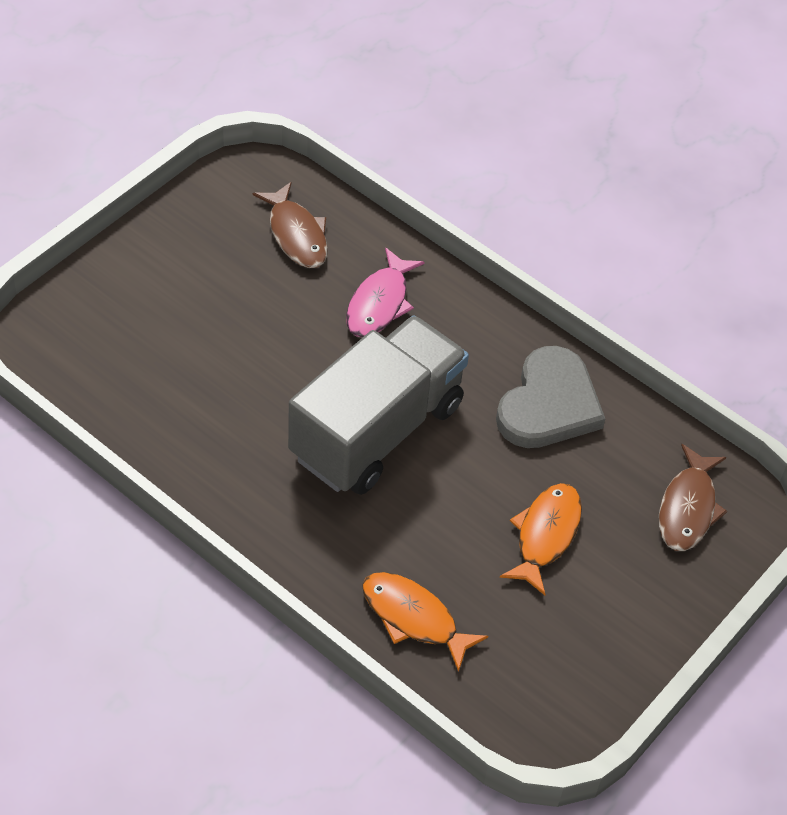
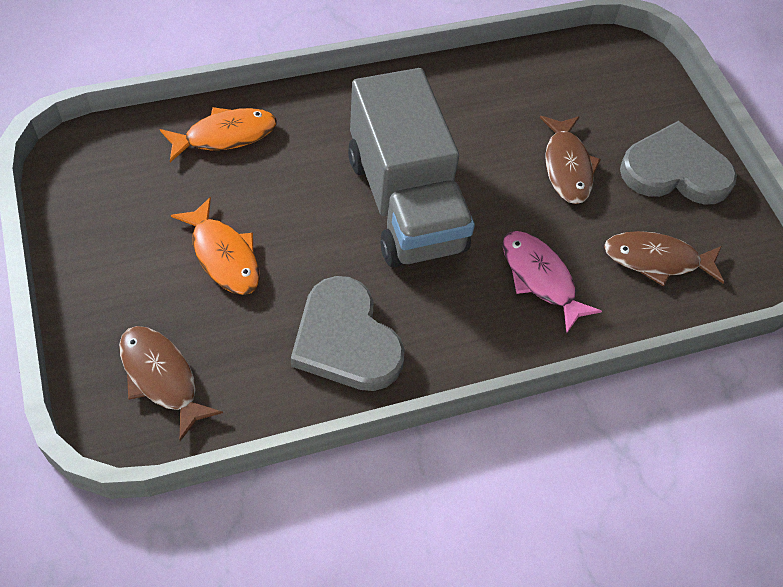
camera: 120 degrees right, 5 degrees up
(179, 252) = (675, 170): none -> grey heart
(236, 330) = (567, 166): none -> brown fish

